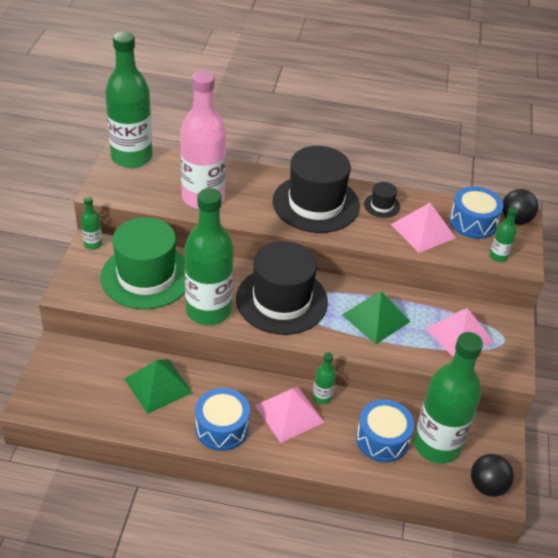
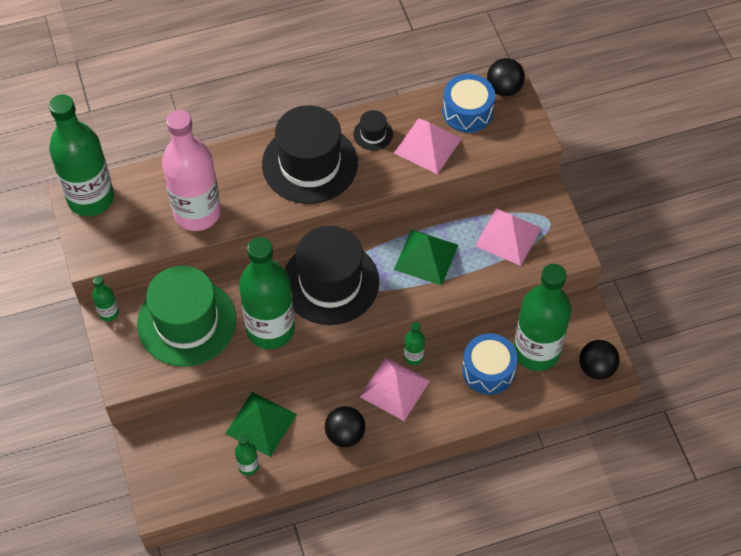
camera: 25 degrees left, 15 degrees up
(222, 428) = (345, 434): blue drum -> black ball
(498, 256) = (510, 141): green bottle -> green bottle (248, 466)

